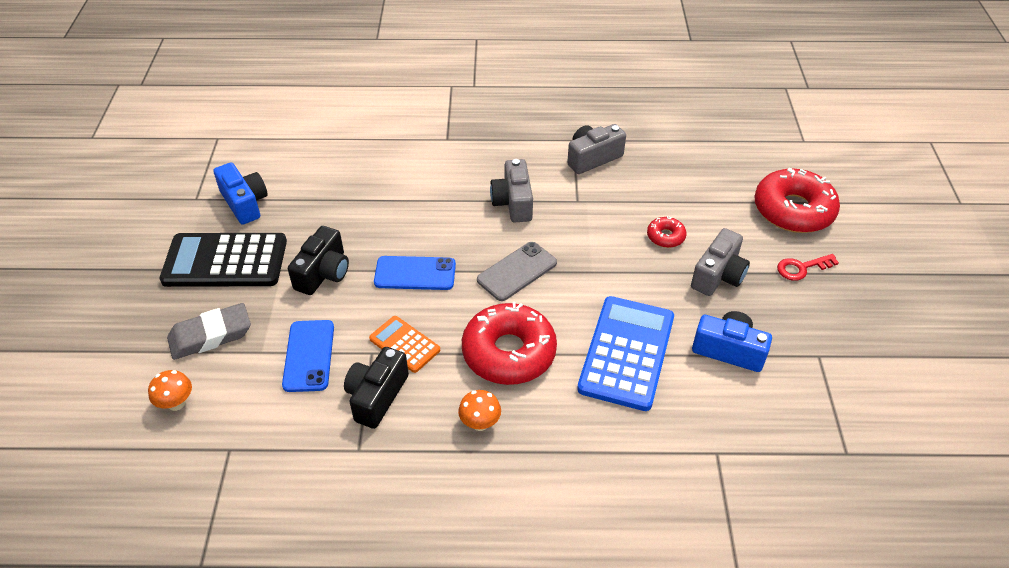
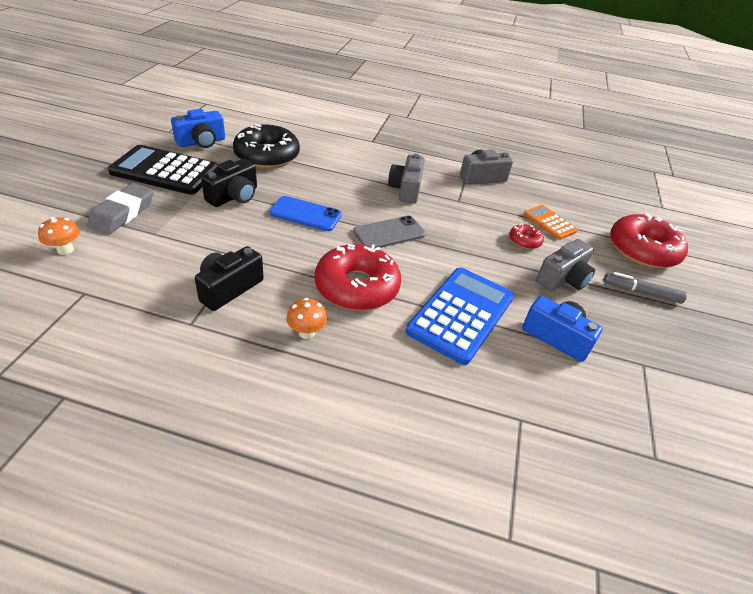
camera: 10 degrees right, 5 degrees down
(210, 335) = (123, 213): grey eraser -> grey eraser turned 60 degrees counterclockwise
(245, 203) = (201, 142): blue camera -> blue camera turned 75 degrees clockwise
(309, 356) = (190, 246): blue phone -> none
(333, 201) = (267, 156): none -> black donut
(404, 344) = (272, 258): orange calculator -> orange calculator (549, 223)
(801, 268) = (641, 292): red key -> grey marker

